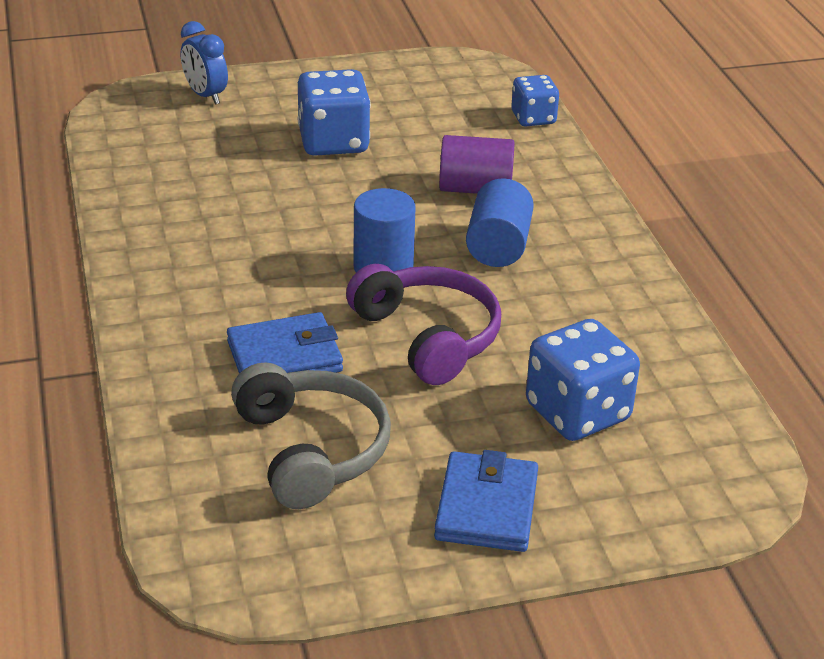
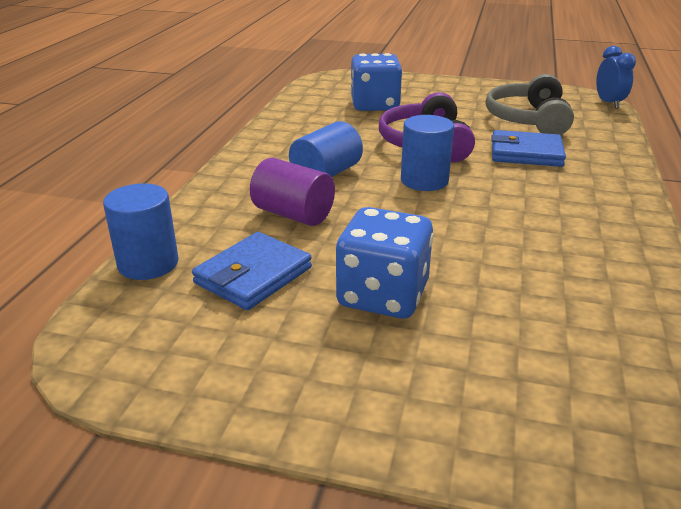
camera: 150 degrees left, 5 degrees down
(205, 96) = (516, 428): blue clock -> blue clock (608, 103)
(486, 507) = (452, 92): blue wallet -> blue wallet (253, 275)
(533, 118) = (148, 264): blue dice -> blue cylinder

